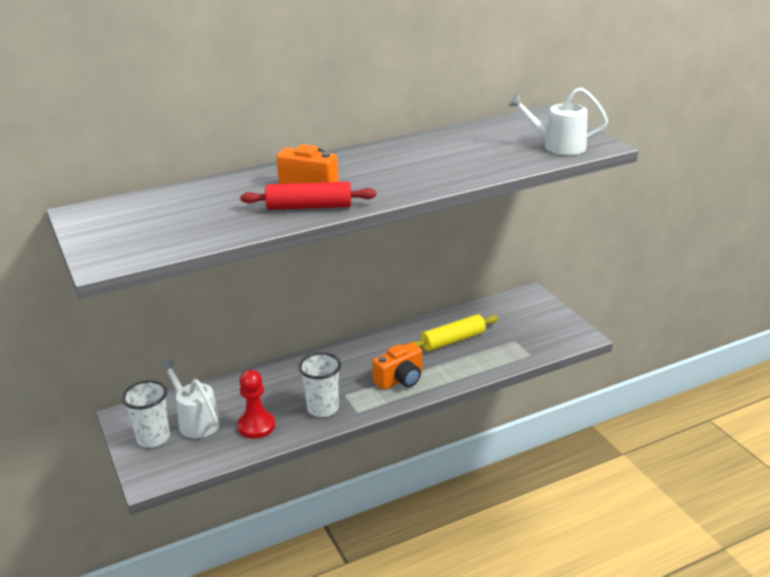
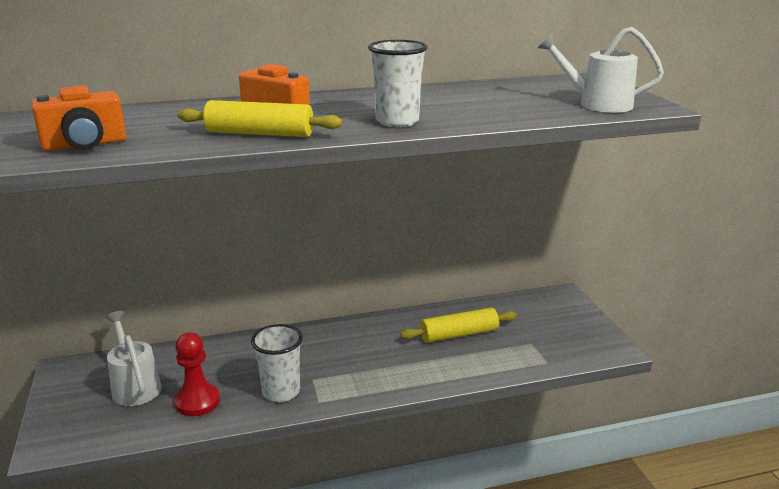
camera: 10 degrees right, 5 degrees down
(153, 438) = (79, 399): white cup -> white cup (397, 121)
(309, 207) = (260, 133): red rolling pin -> yellow rolling pin
(400, 379) = (383, 370): orange camera -> orange camera (84, 145)

